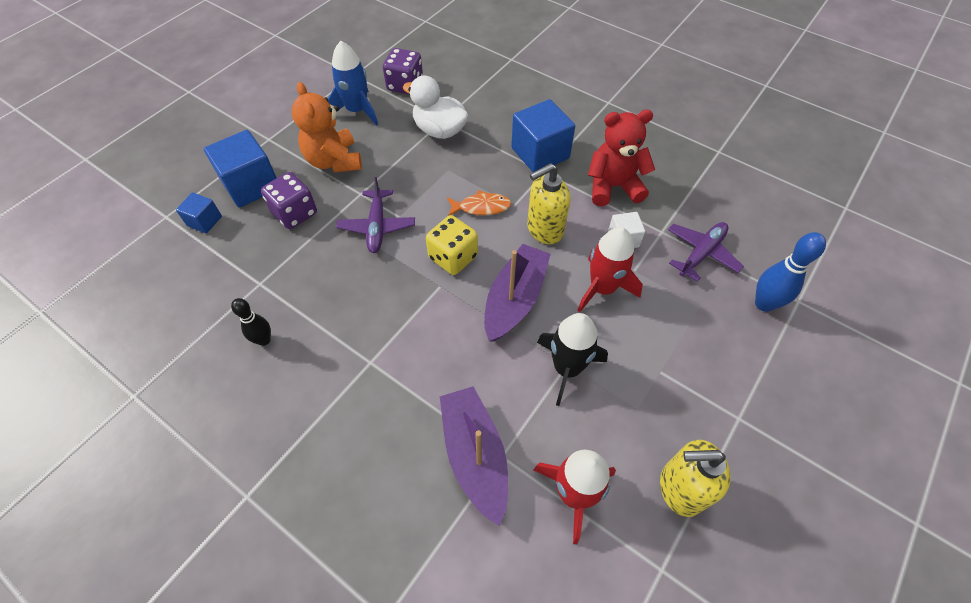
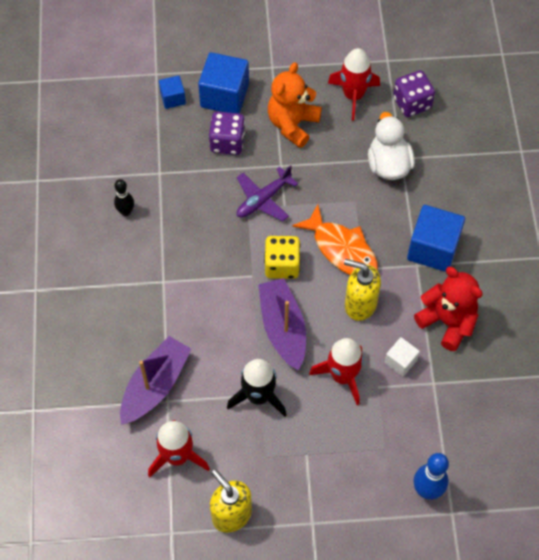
camera: 50 degrees right, 5 degrees up
(357, 110) = (353, 95): blue rocket -> red rocket
(481, 207) = (341, 249): orange fish -> orange fish, size x1.63
(515, 299) = (283, 328): purple boat -> purple boat turned 90 degrees counterclockwise
(701, 253) = (436, 422): purple plane -> none

